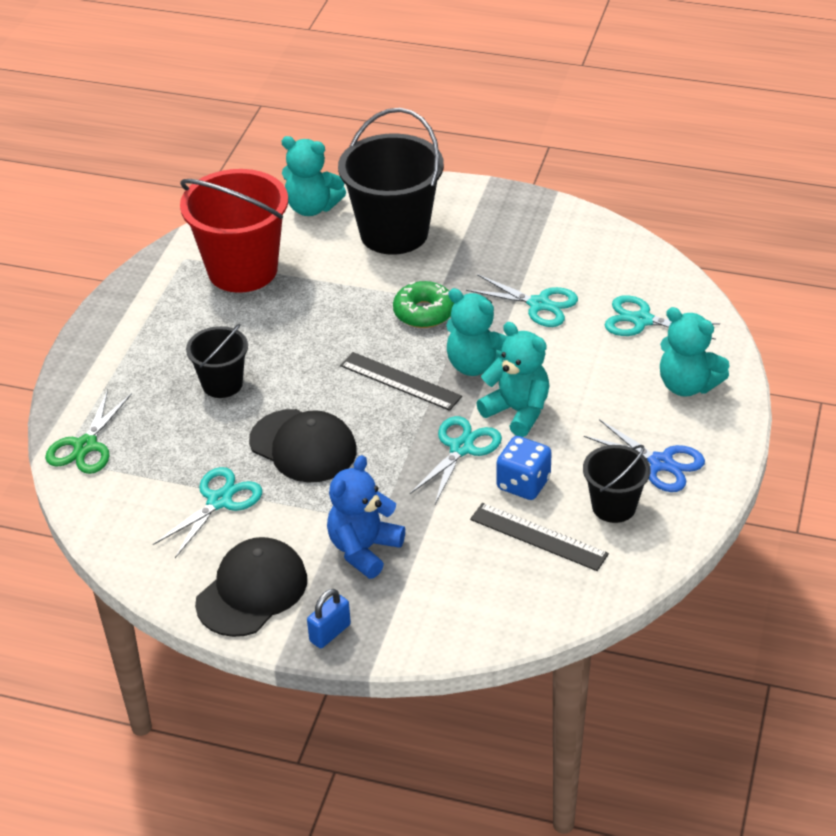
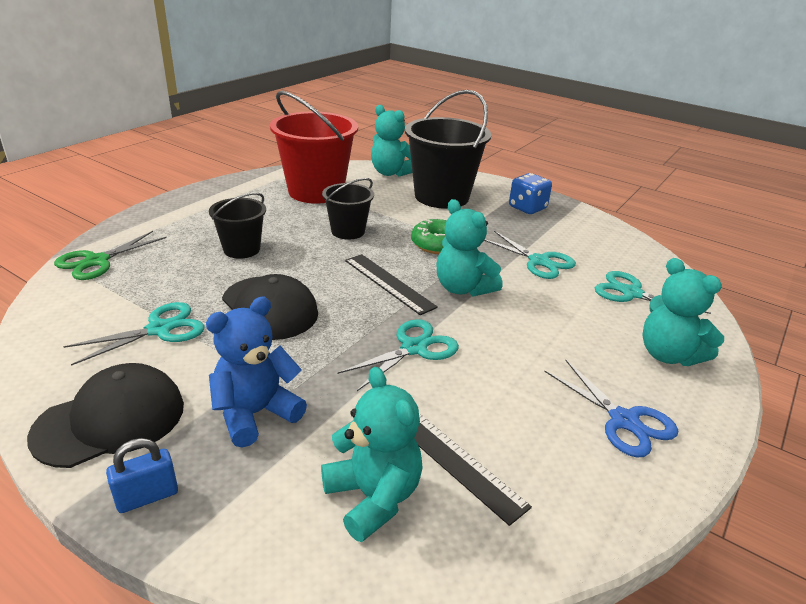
camera: 15 degrees right, 10 degrees down
(517, 411) = (484, 332): turquoise teddy bear -> turquoise teddy bear (373, 497)
(523, 484) = (461, 398): blue dice -> blue dice (527, 208)
(614, 506) = (555, 452): black bucket -> black bucket (348, 231)

